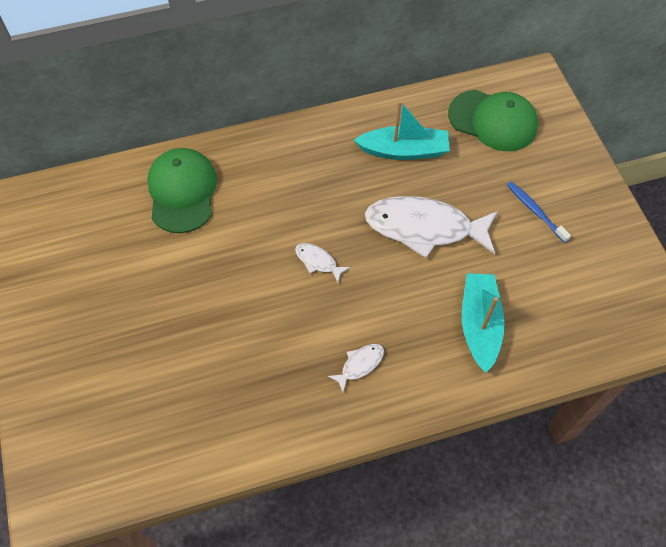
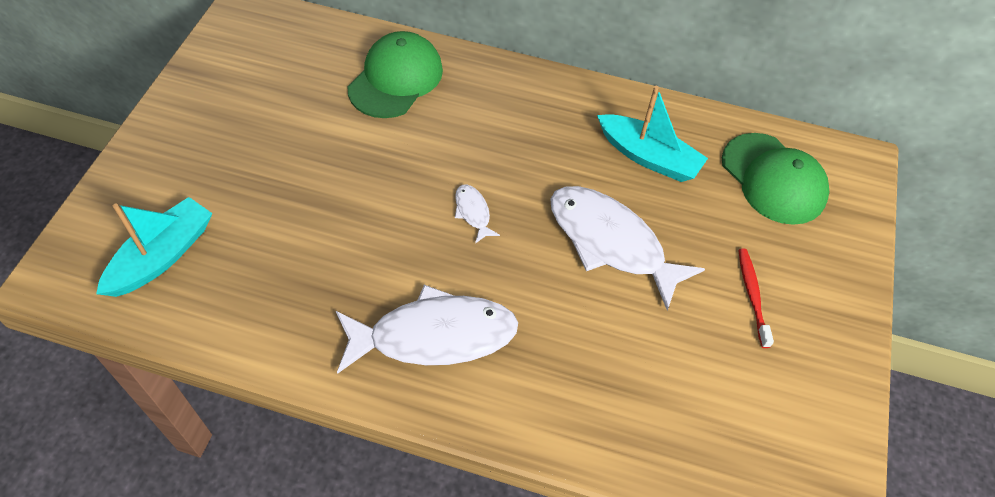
camera: 30 degrees right, 5 degrees down
(360, 365) = (434, 336): white fish -> white fish, size x2.32
(479, 325) = (594, 374): turquoise boat -> turquoise boat (162, 256)
(535, 211) = (752, 295): blue toothbrush -> red toothbrush

